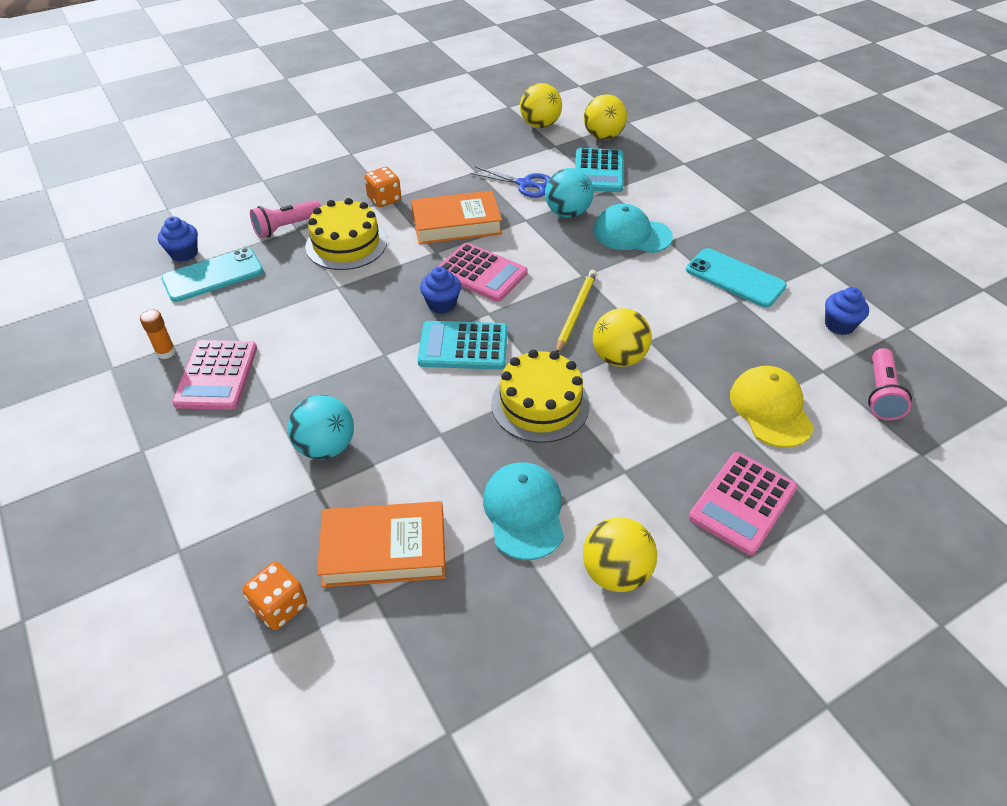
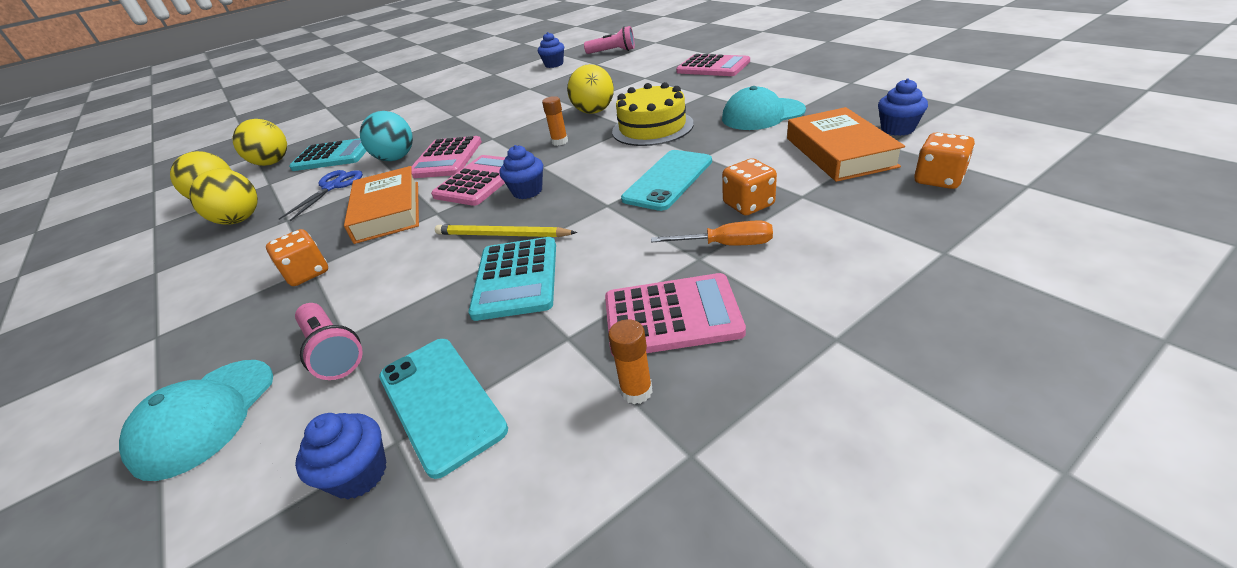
camera: 90 degrees left, 10 degrees down
(276, 419) = (726, 245): none -> orange screwdriver
(326, 447) = (748, 205): turquoise ball -> orange dice
(346, 244) = (399, 280): yellow cake -> none
(409, 629) = (897, 129): none -> blue cupcake
(463, 346) = (589, 169): turquoise calculator -> turquoise calculator (516, 278)
(543, 327) = (560, 142): none -> orange glue stick
(547, 247) = (446, 158): none -> pink calculator
(575, 312) = (541, 133): yellow pencil -> yellow pencil (502, 235)
(615, 573) = (790, 85): yellow ball -> yellow ball (240, 220)
(631, 234) = (439, 129): turquoise cap -> turquoise cap (205, 417)
(735, 278) = (504, 92): turquoise phone -> turquoise phone (668, 180)
(770, 409) = (633, 70): yellow cap -> none

